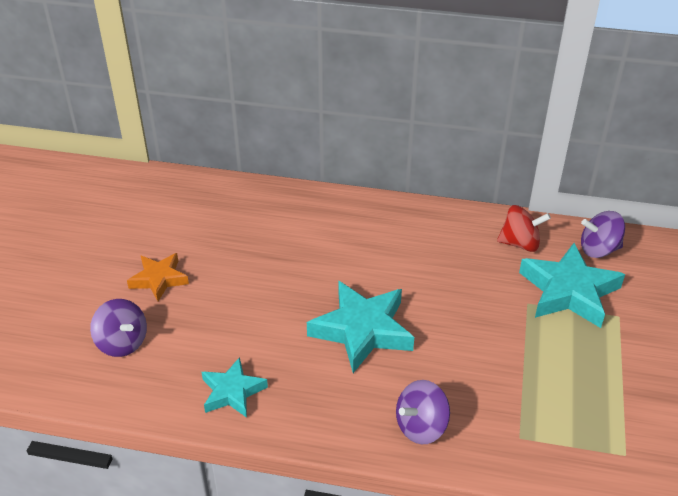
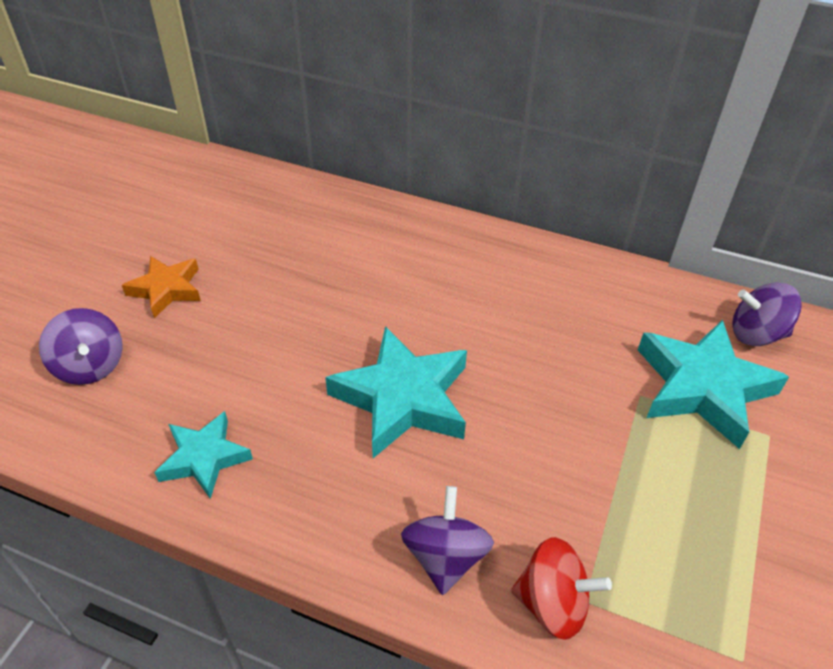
camera: 10 degrees right, 5 degrees up
(421, 427) = (445, 557): purple spinning top -> purple spinning top turned 120 degrees clockwise
(520, 243) = (647, 310): red spinning top -> red spinning top (552, 603)

